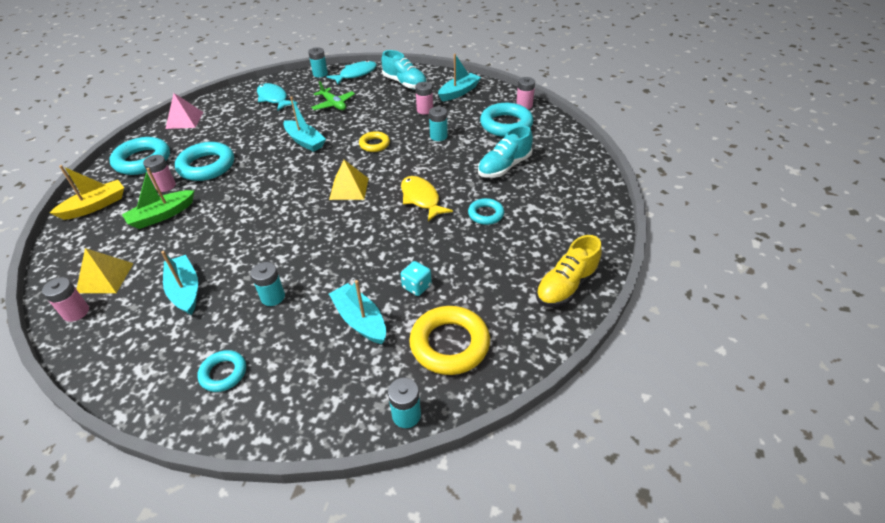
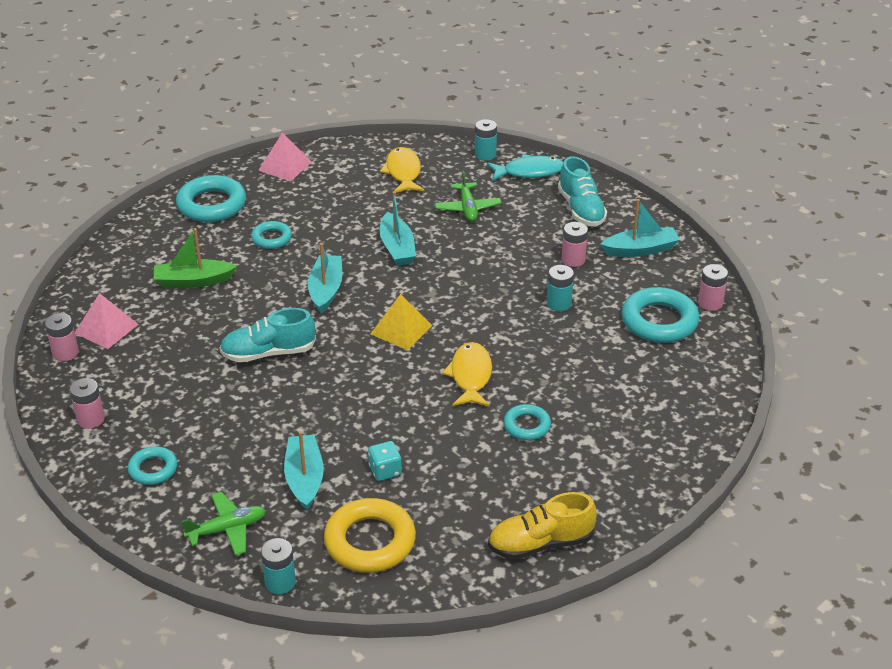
camera: 30 degrees right, 5 degrees down
(95, 206) = (138, 243): yellow boat -> none
(105, 278) = (106, 328): yellow pyramid -> pink pyramid
(165, 186) = (216, 247): pink battery -> pink battery (91, 419)
(185, 290) = (167, 374): turquoise boat -> turquoise boat (326, 290)
(207, 166) = (271, 238): turquoise ring -> turquoise ring, size x0.57
(273, 98) = (403, 172): turquoise fish -> yellow fish
(273, 297) = (241, 417): turquoise battery -> none
(327, 393) = (227, 529): none -> green plane
(374, 144) = (473, 284): yellow ring -> none
(504, 167) = (603, 377): turquoise shoe -> turquoise shoe (268, 353)

